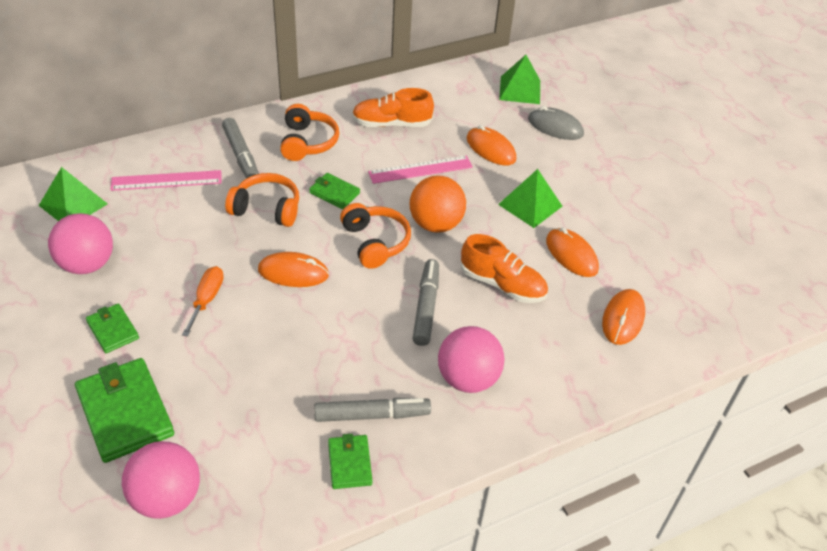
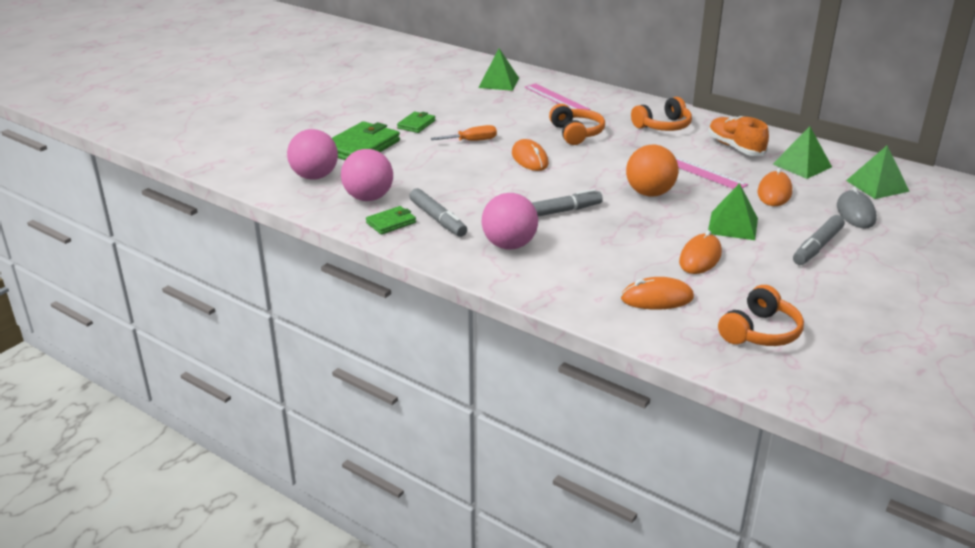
camera: 65 degrees right, 15 degrees down
(87, 264) = (457, 102): pink ball -> pink ball (368, 198)
(241, 155) = (615, 110): grey marker -> grey marker (817, 247)
(334, 193) = (625, 149): green wallet -> none
(375, 242) = (597, 177): orange headphones -> orange headphones (760, 332)
(455, 106) = (802, 165): none -> green pyramid
(502, 284) = (622, 235): orange shoe -> none

